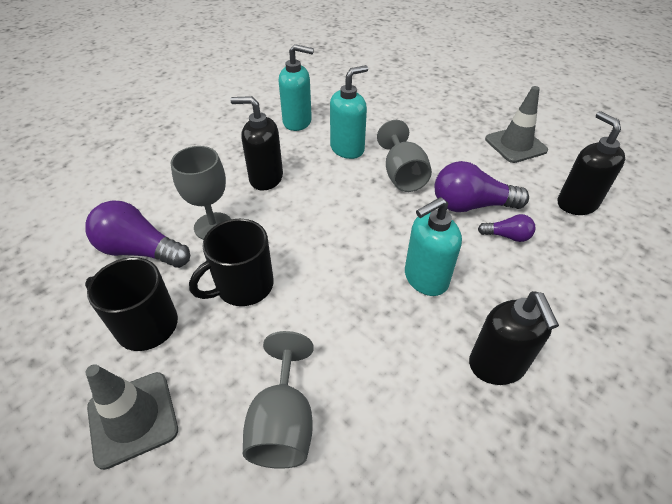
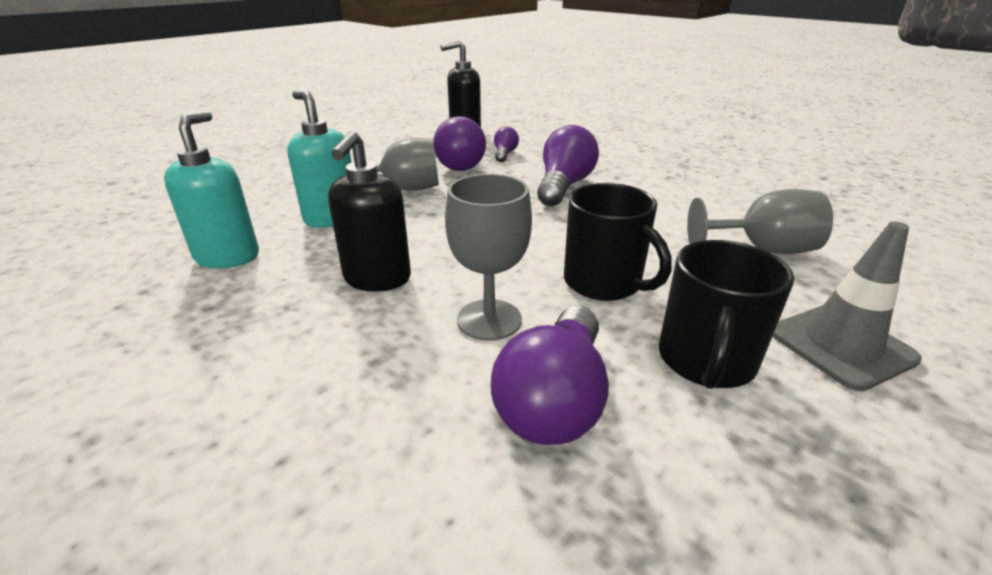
camera: 90 degrees left, 15 degrees down
(425, 279) = (564, 186): turquoise soap dispenser -> purple light bulb
(497, 365) = (645, 168): black soap dispenser -> none
(515, 145) = (372, 140): grey traffic cone -> none

